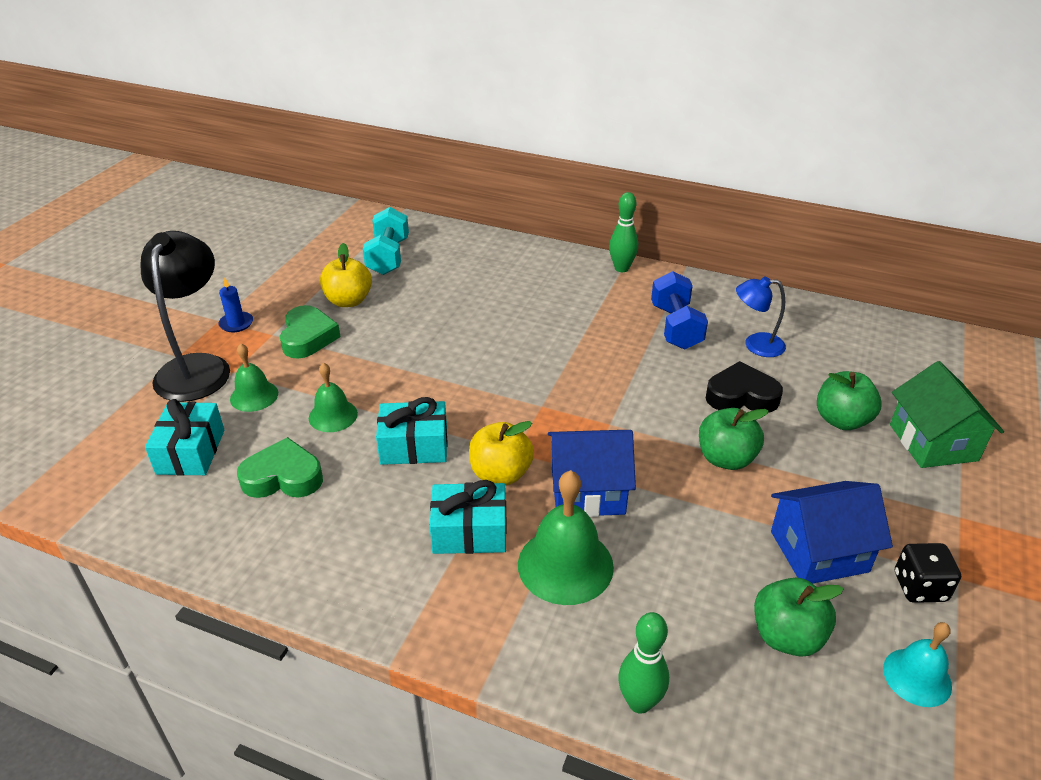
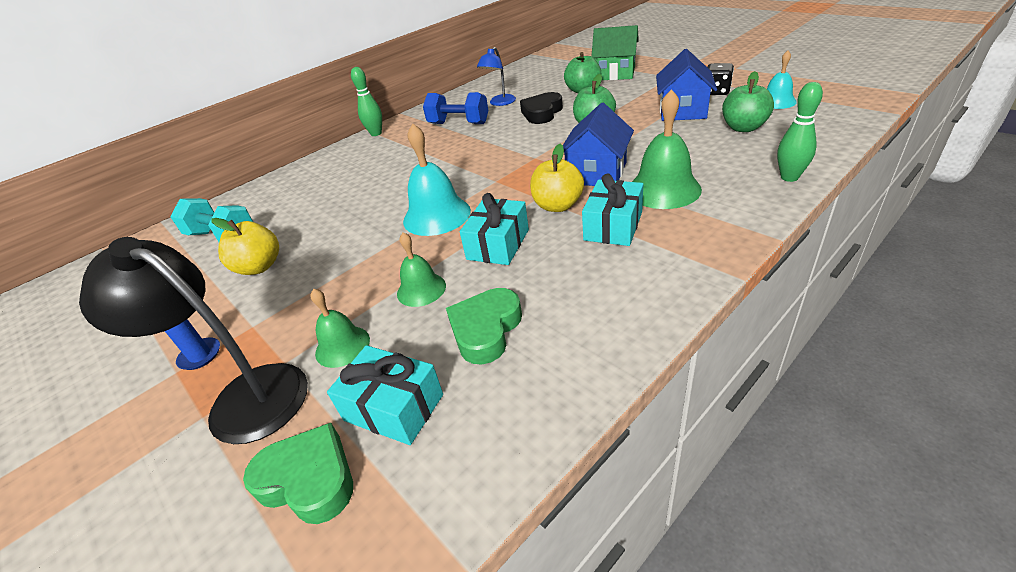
camera: 60 degrees left, 0 degrees up
(308, 337) = (286, 299): green heart -> green heart (309, 479)
(456, 383) = (436, 215): none -> turquoise bell

